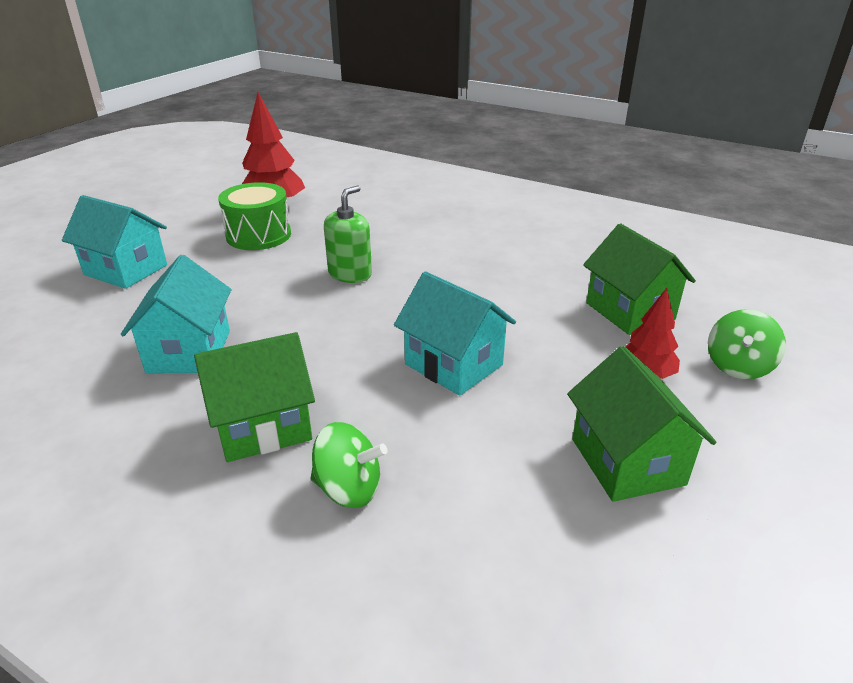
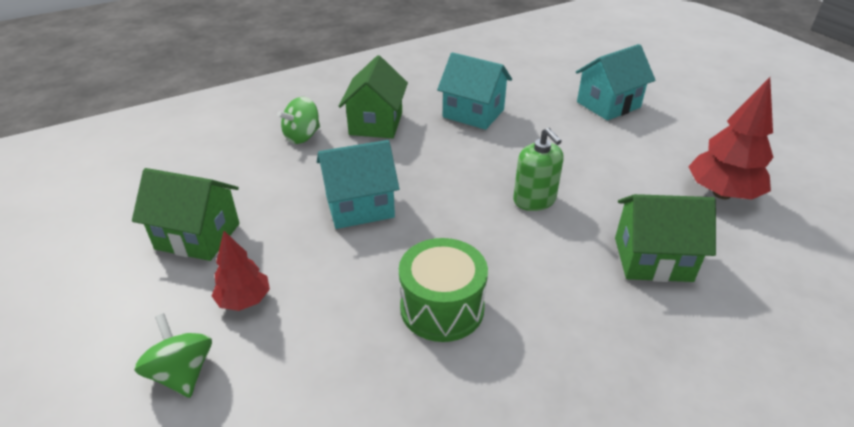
camera: 120 degrees right, 5 degrees up
(258, 235) = (647, 170): green drum -> green drum (442, 308)
(629, 311) = (324, 355): green house -> green house (653, 259)

